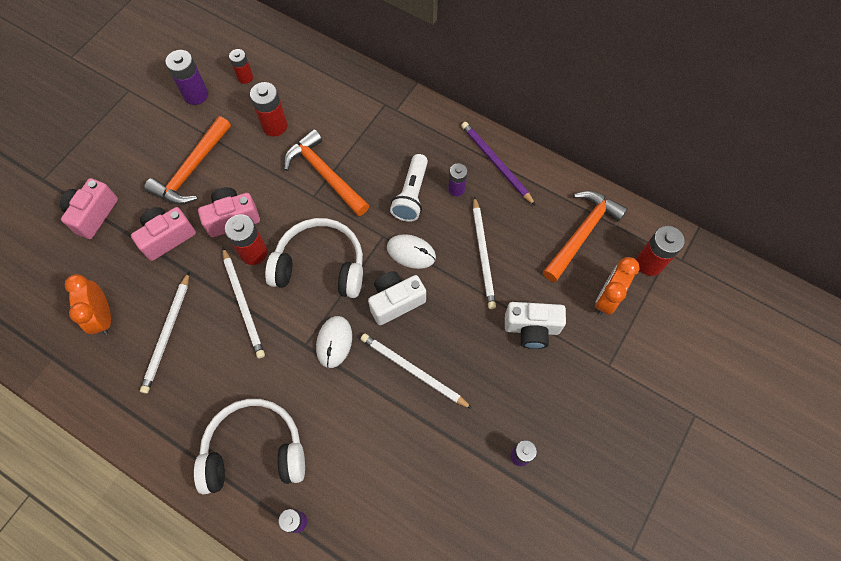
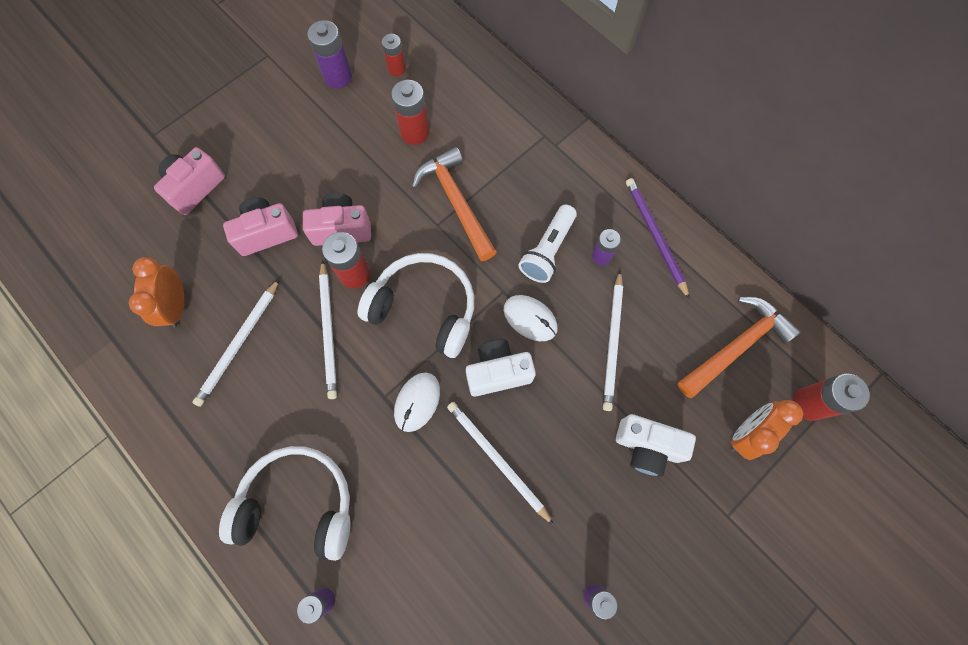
camera: 15 degrees right, 5 degrees up
(192, 170) = (312, 162): orange hammer -> none

